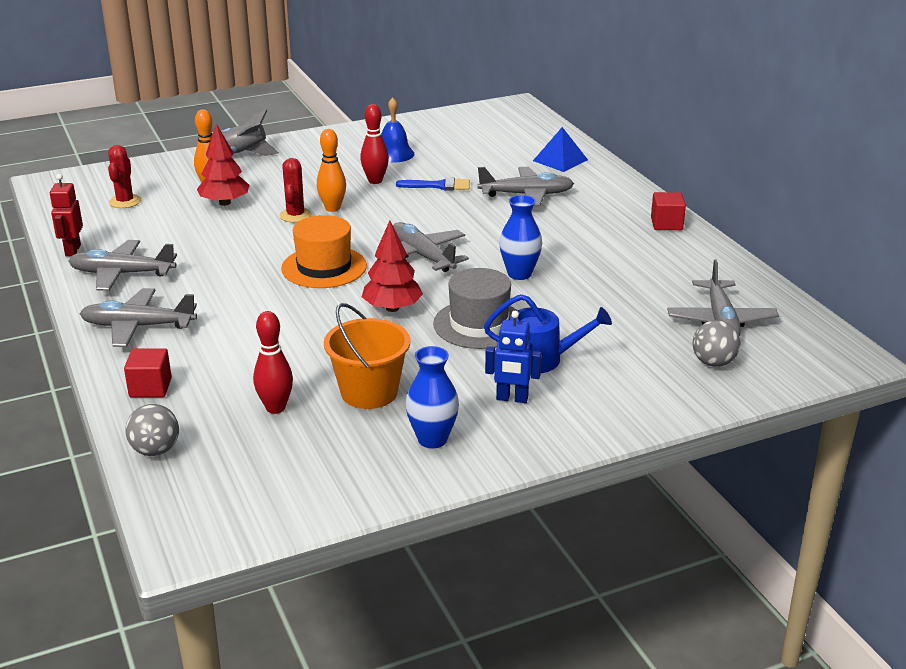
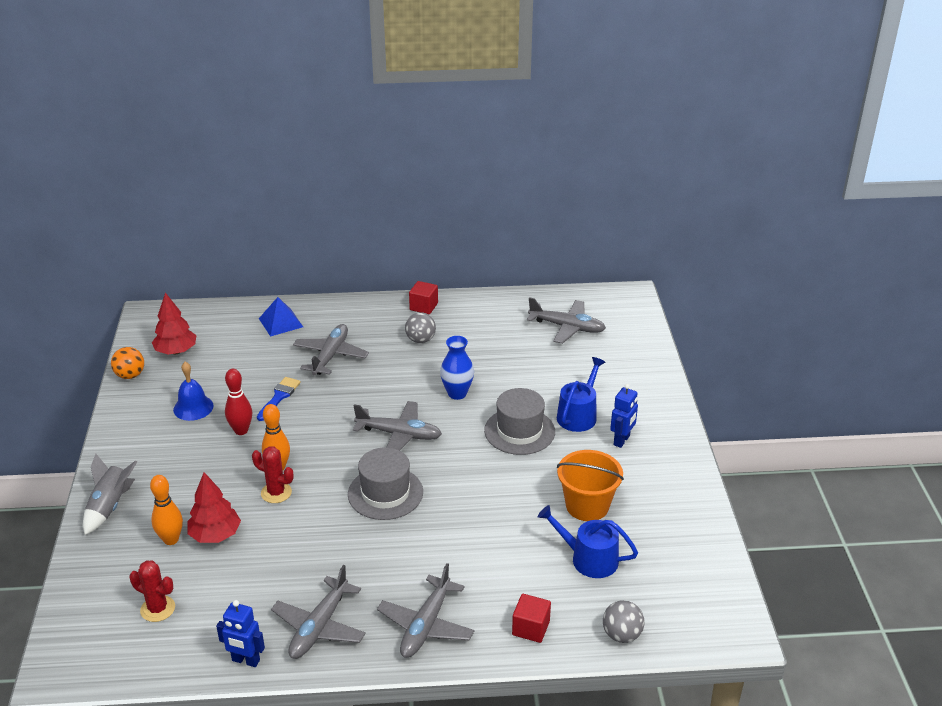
camera: 70 degrees left, 5 degrees up
(72, 250) = (245, 660): red robot -> blue robot
(275, 408) = (588, 558): red bowling pin -> blue watering can
(324, 267) = (385, 493): orange hat -> grey hat
(392, 308) = (474, 469): red tree -> red tree (176, 351)
(420, 120) = (130, 375): none -> orange ball
(422, 256) = (399, 434): grey plane -> grey plane turned 150 degrees counterclockwise
(432, 439) = (656, 488): blue vase -> none
(713, 363) = (614, 346): grey ball -> grey ball (420, 340)

